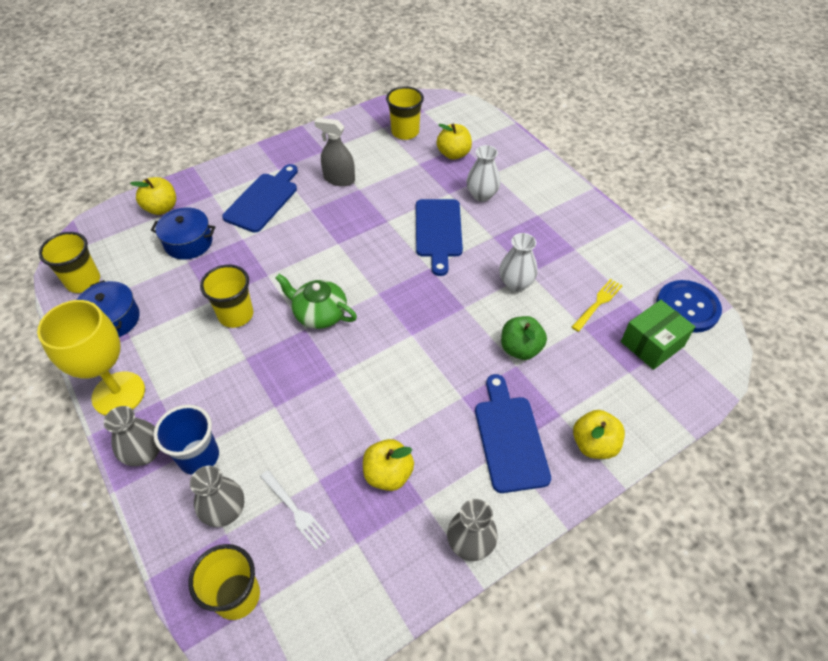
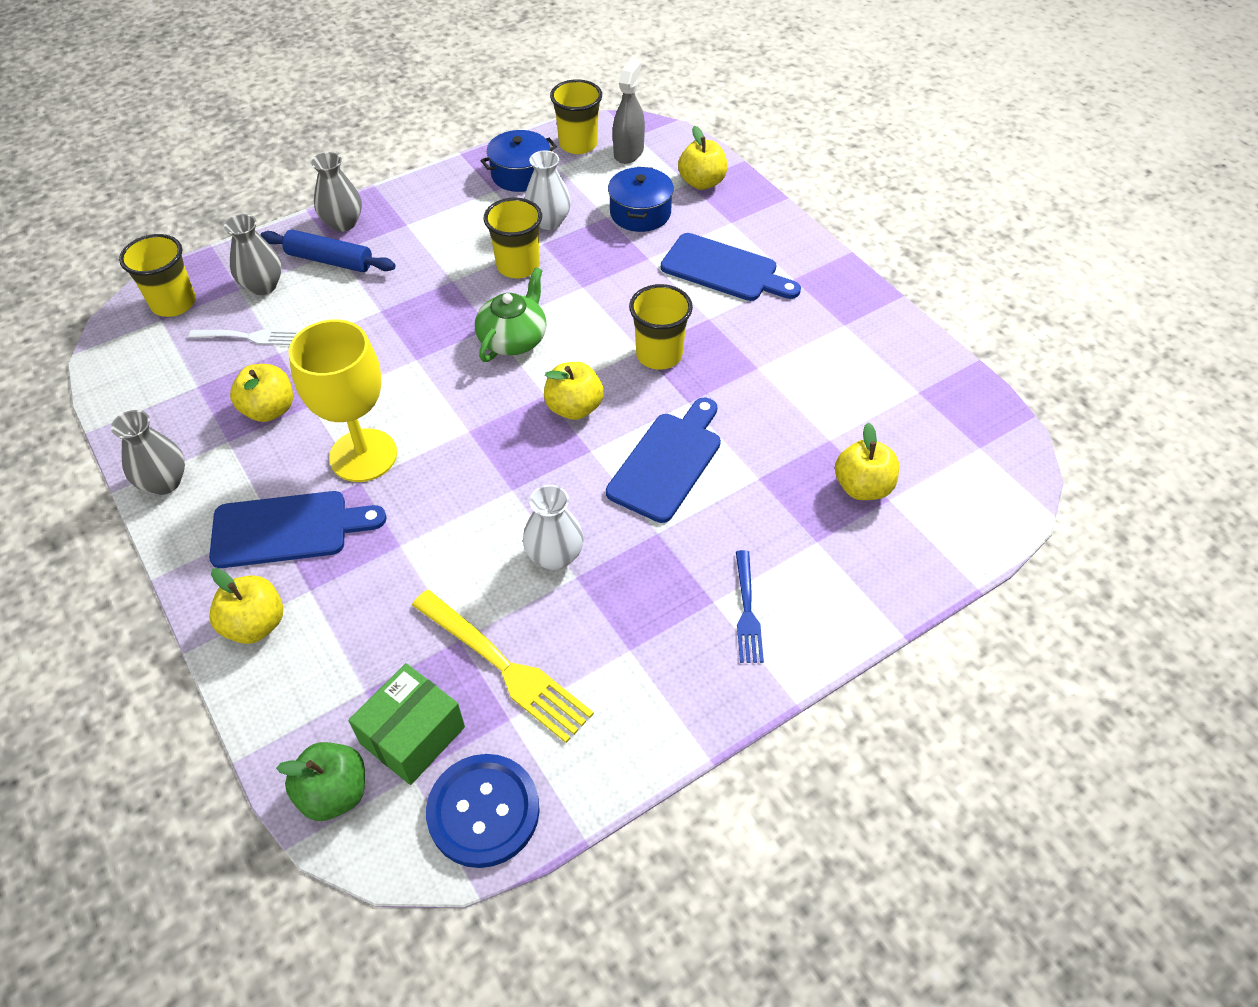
camera: 90 degrees right, 0 degrees up
(118, 394) = (419, 194): yellow goblet -> yellow goblet (363, 455)
(199, 456) = (330, 260): blue cup -> blue rolling pin
(295, 511) = (247, 337): white fork -> white fork turned 135 degrees counterclockwise
(339, 179) = (777, 344): grey spray bottle -> grey spray bottle (628, 152)
(391, 277) = (574, 408): none -> yellow apple
(405, 132) = (911, 421): yellow cup -> yellow cup (659, 355)
(438, 231) = (667, 462): blue cutting board -> blue cutting board turned 120 degrees clockwise
(482, 195) = (758, 523): white vase -> white vase (549, 221)
(520, 349) = (428, 552): green apple -> green apple (334, 793)
(541, 202) = (747, 611): none -> blue fork
(598, 303) = (505, 667): yellow fork -> yellow fork, size x1.69
(652, 344) = (412, 735): green box -> green box turned 75 degrees clockwise

